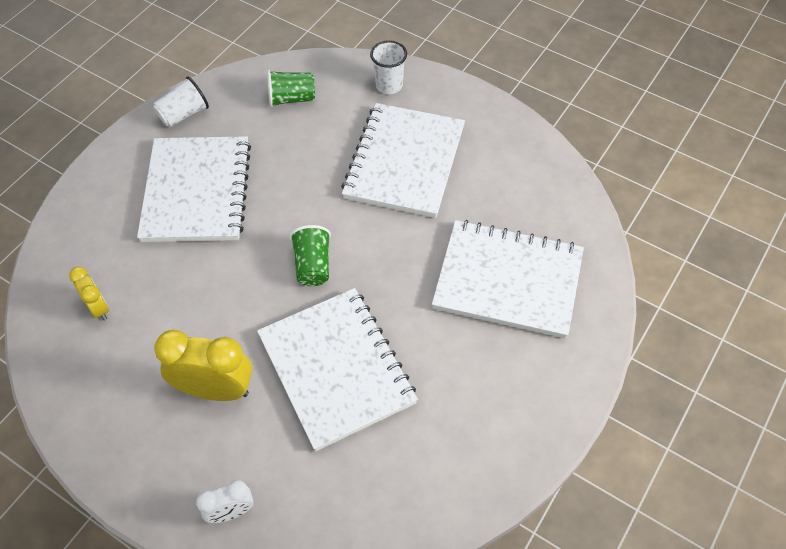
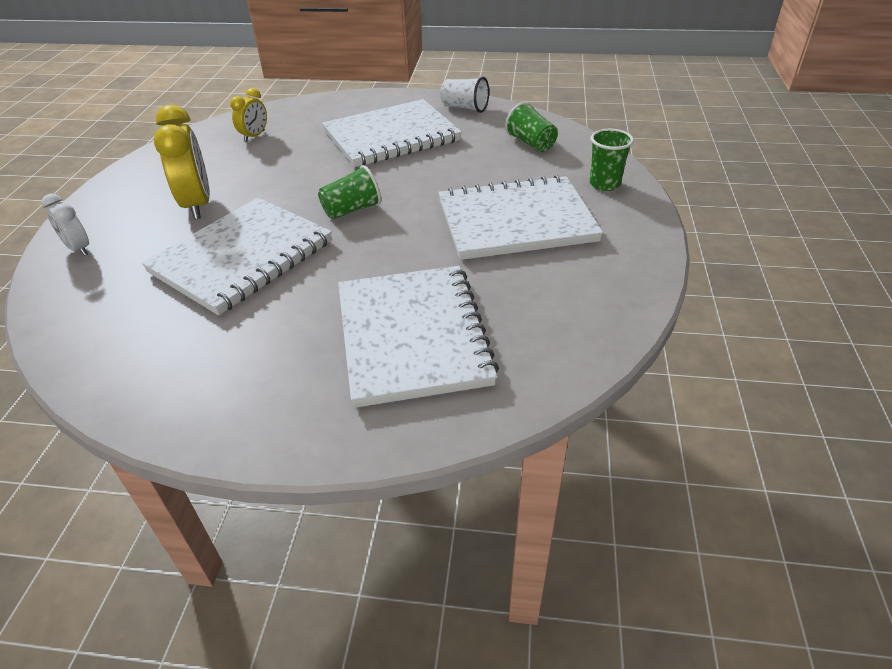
camera: 65 degrees right, 15 degrees down
(389, 85) = (604, 184): white cup -> green cup

